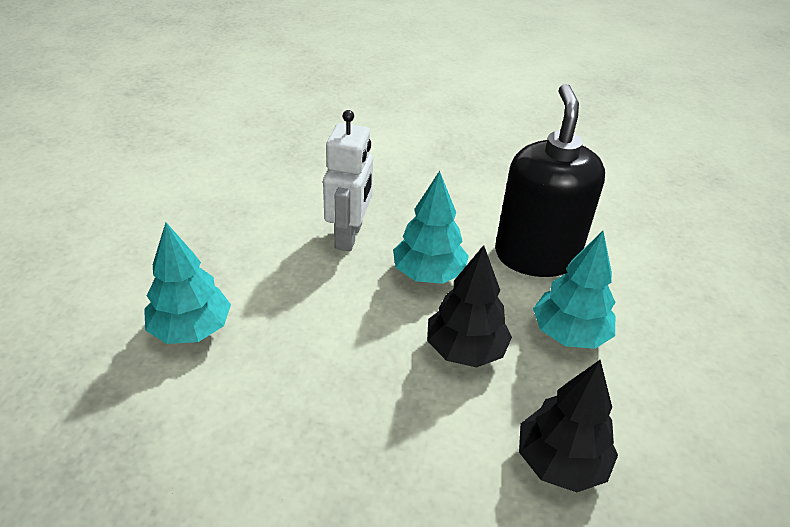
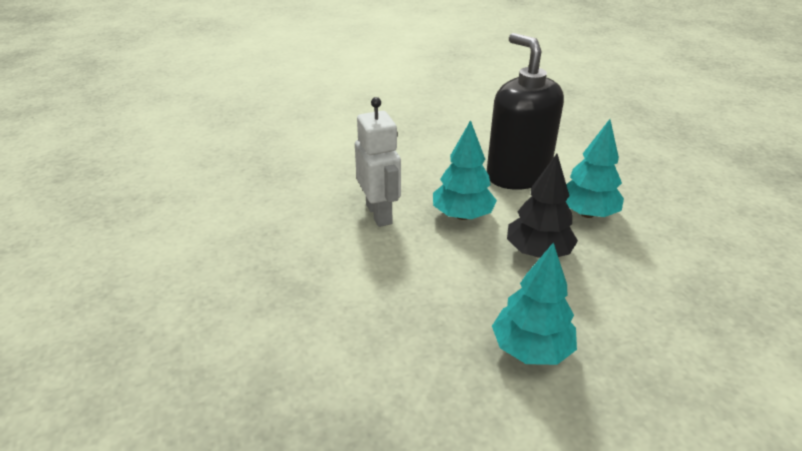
camera: 30 degrees left, 5 degrees down
(191, 329) = (328, 334): turquoise tree -> turquoise tree (531, 349)
(560, 462) = (662, 290): black tree -> none

